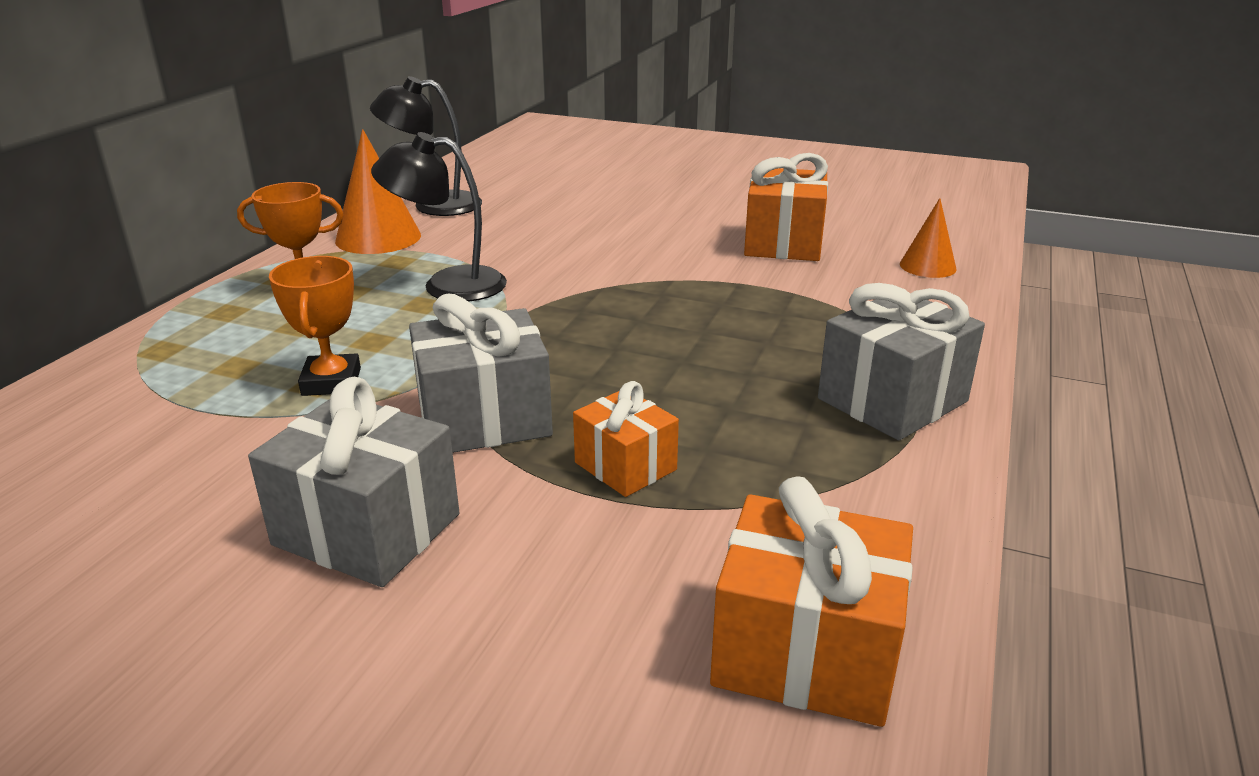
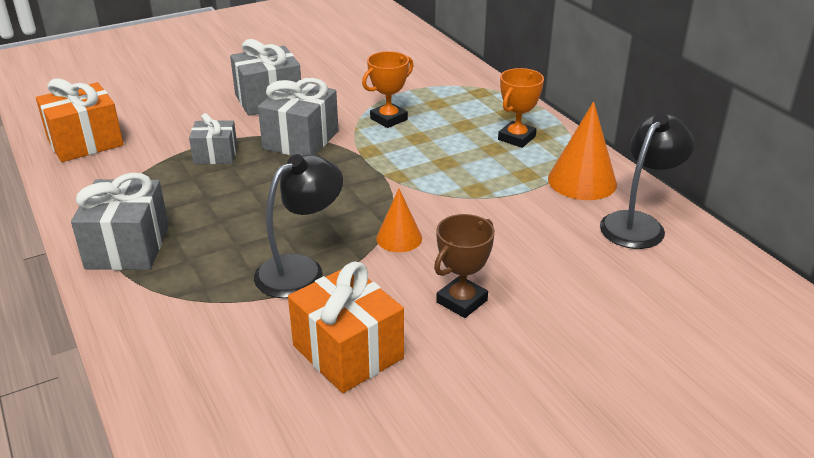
camera: 130 degrees right, 5 degrees up
(331, 382) = (389, 119): orange trophy -> orange trophy turned 75 degrees counterclockwise
(448, 285) = (464, 179): black lamp -> black lamp (301, 270)
(625, 466) = (215, 155): orange gift -> grey gift
(653, 229) = (462, 301): none -> brown trophy
(927, 266) = (202, 400): orange cone -> orange cone (399, 238)

